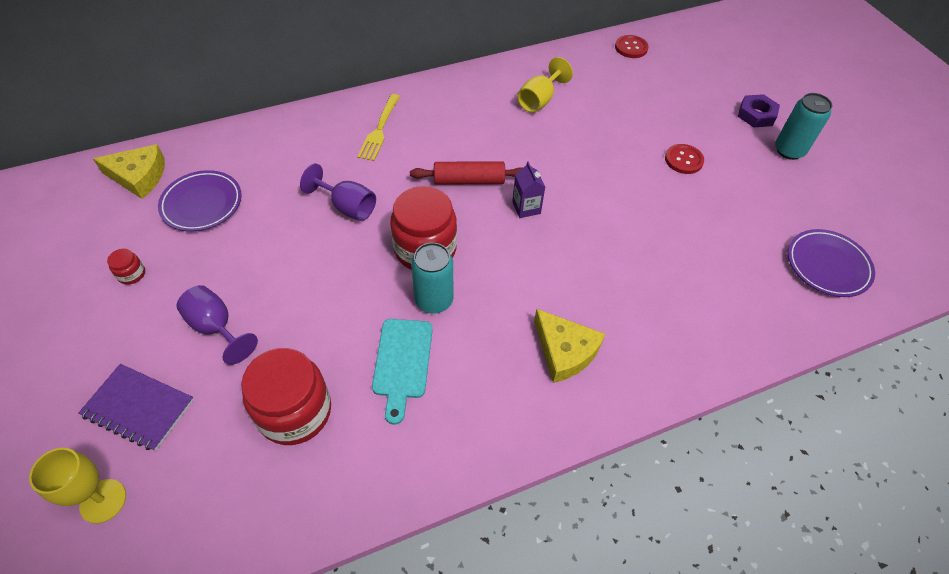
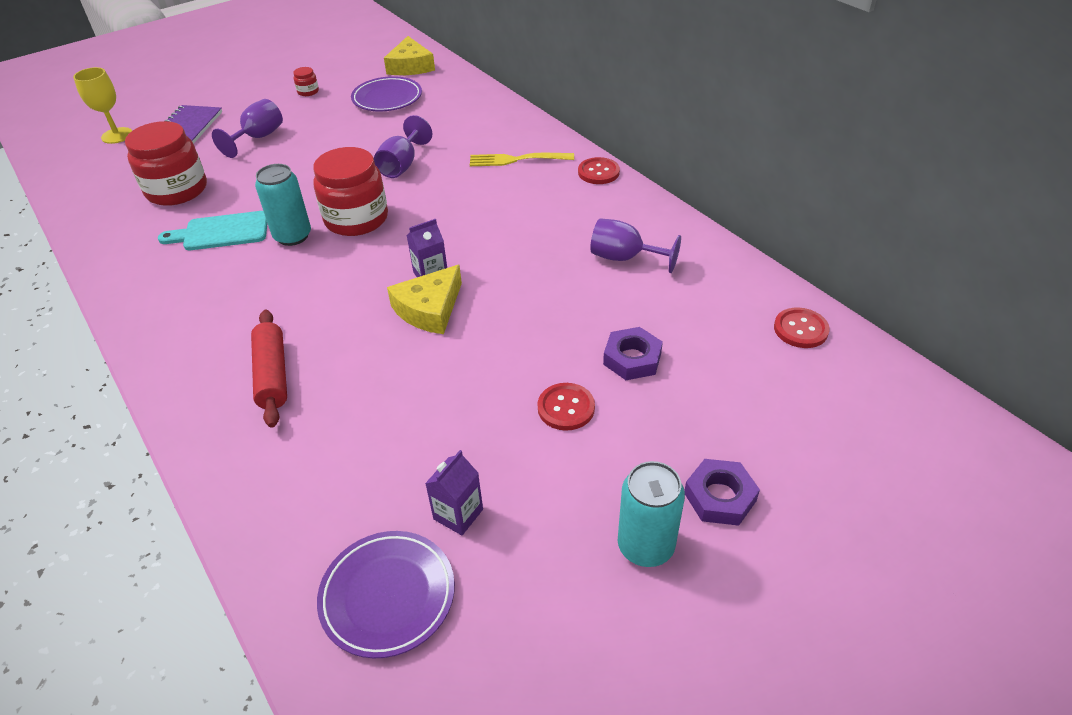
camera: 80 degrees right, 10 degrees down
(423, 88) = (598, 172): none -> red button
(469, 180) = (461, 228): red rolling pin -> red rolling pin (272, 374)
(539, 100) = (624, 258): yellow goblet -> purple goblet
(564, 351) = (231, 331): yellow cheese -> yellow cheese (429, 309)
(644, 121) = (632, 359): none -> purple nut
(767, 225) = (458, 514): none -> purple carton

